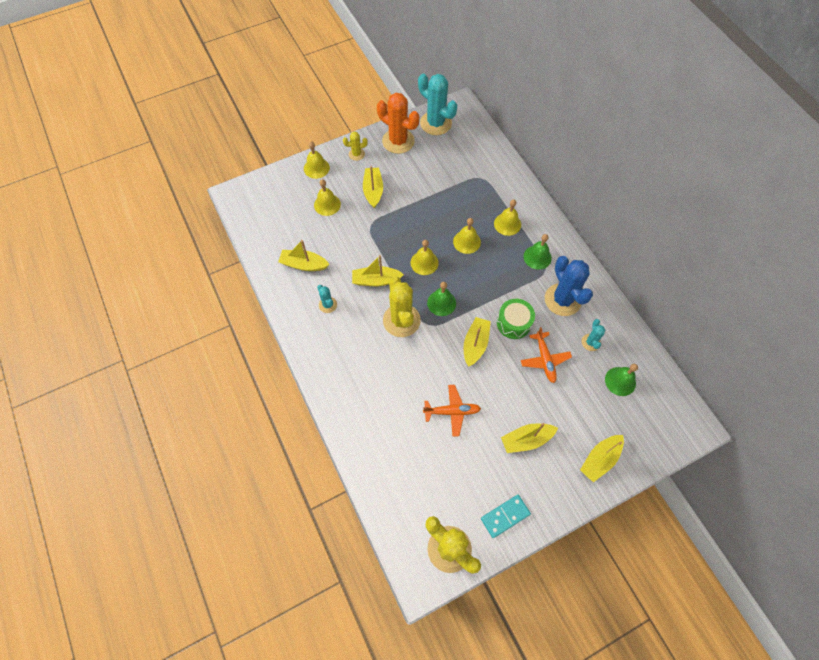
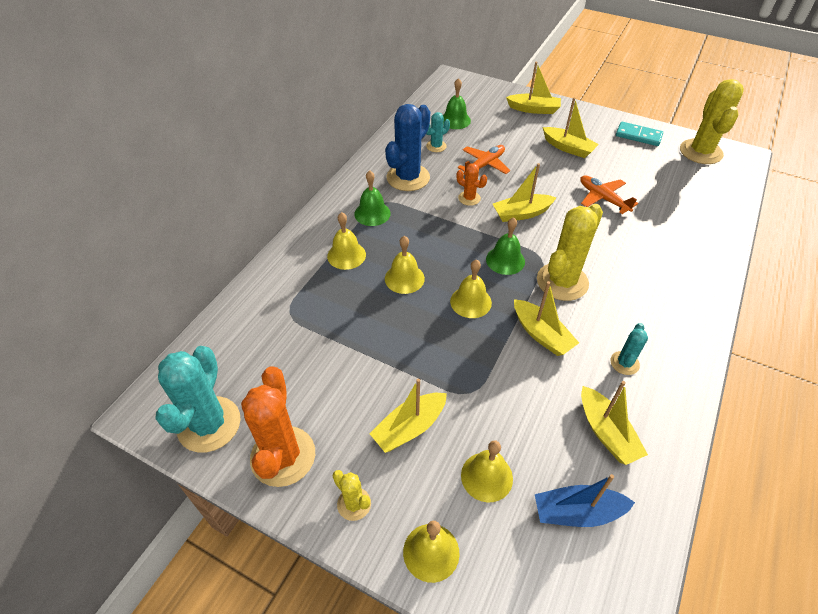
camera: 125 degrees left, 15 degrees down
(285, 225) = (577, 512): none -> blue boat
(513, 323) = (469, 198): green drum -> orange cactus

